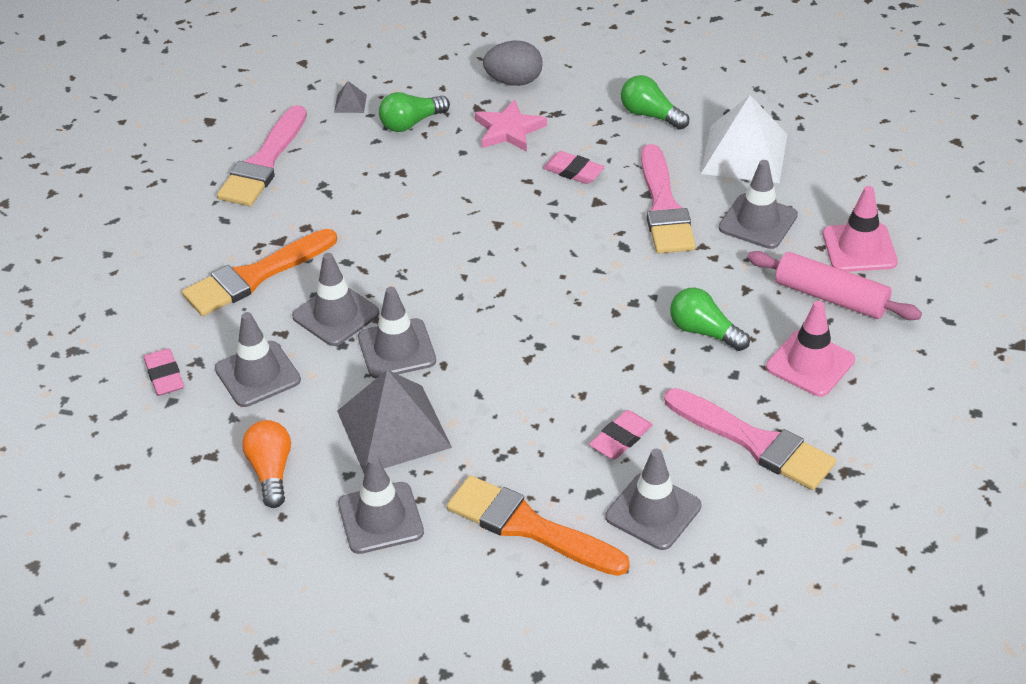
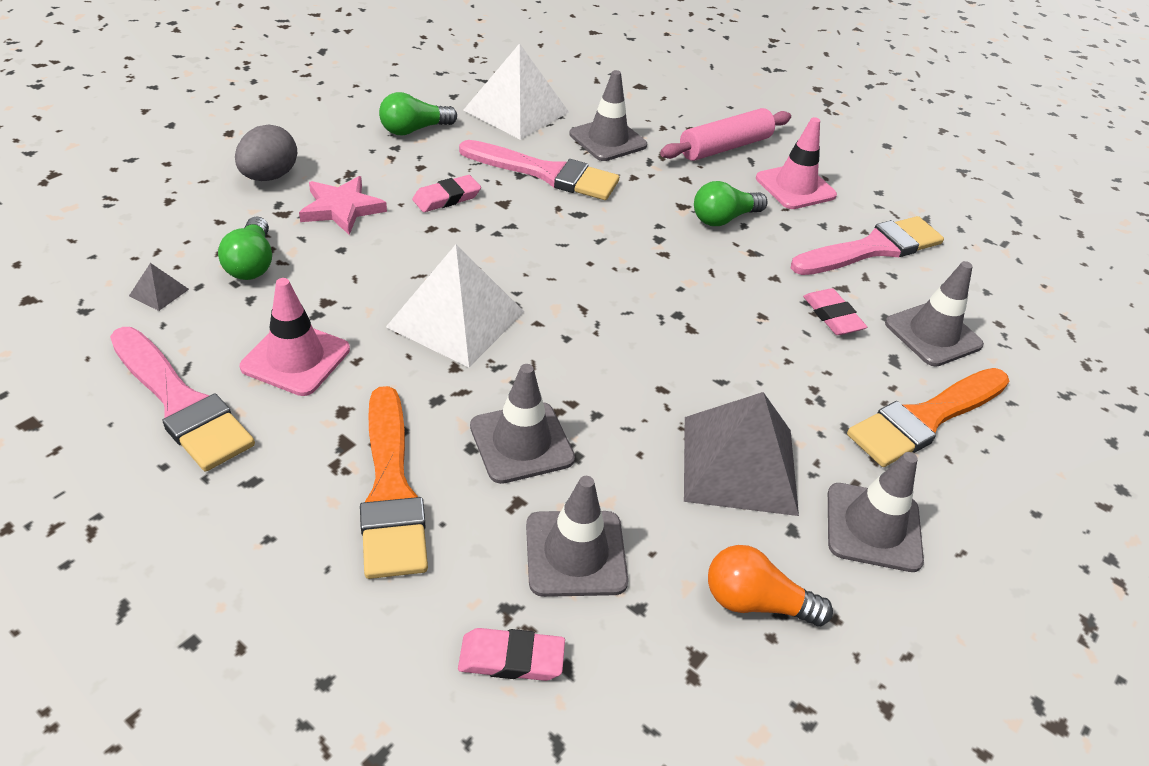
camera: 70 degrees left, 0 degrees up
(397, 349) = (614, 414): grey traffic cone -> none
(434, 236) = (456, 319): none -> white pyramid
(859, 248) = (678, 113): pink traffic cone -> pink traffic cone (296, 358)

